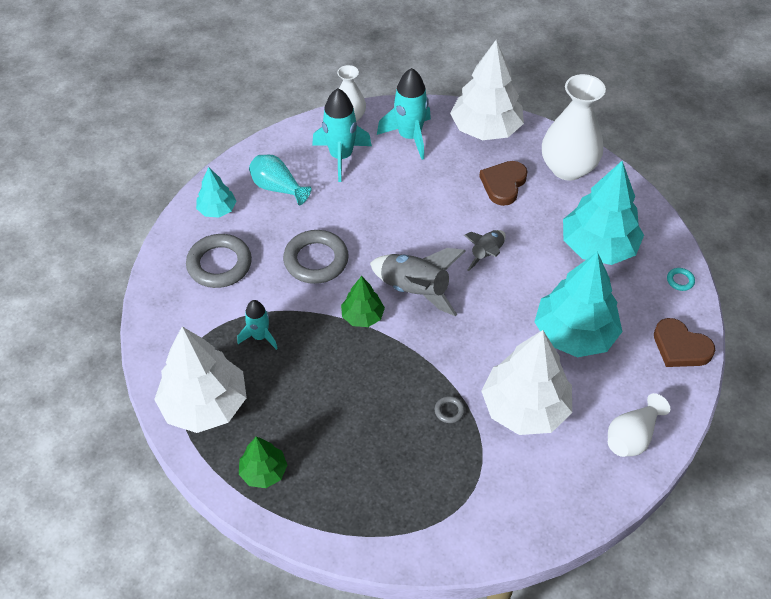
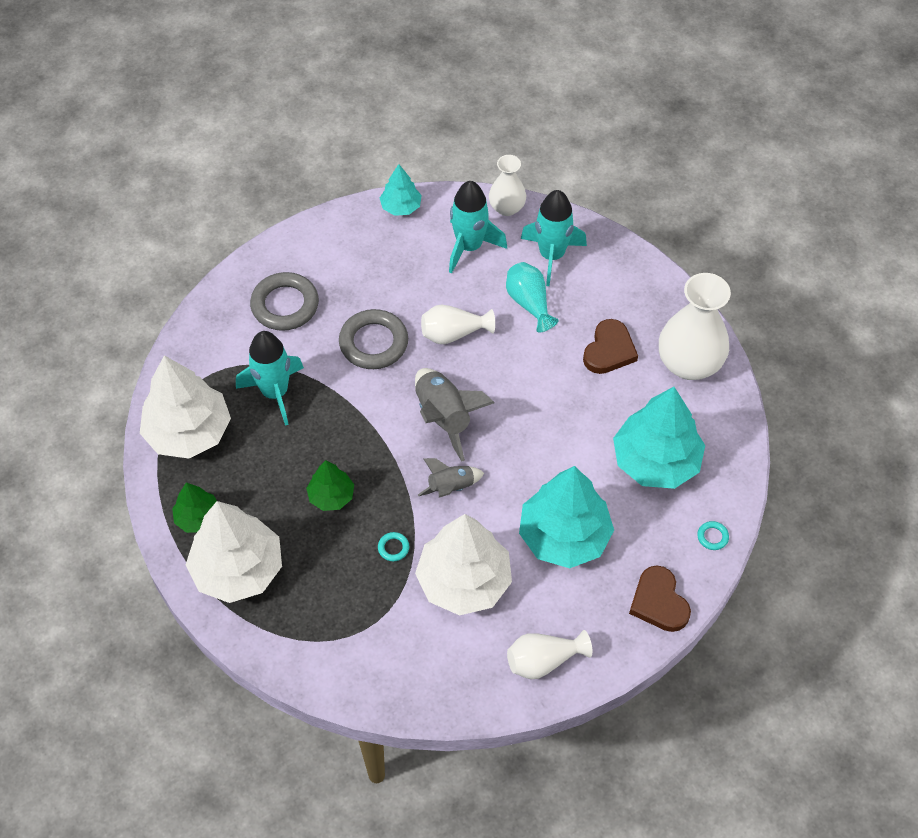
camera: 30 degrees right, 5 degrees up
(217, 210) = (318, 249): turquoise tree -> turquoise tree (401, 207)
(260, 336) = (275, 392): turquoise rocket -> turquoise rocket, size x1.68
(278, 188) = (387, 252): turquoise vase -> turquoise vase (529, 303)
(362, 316) = (378, 419): green tree -> green tree (331, 496)
(376, 225) = (453, 334): none -> white vase
(449, 411) = (393, 548): grey ring -> turquoise ring
(486, 129) = (635, 282): white tree -> white tree (238, 569)
(486, 254) = (538, 415): grey rocket -> grey rocket (451, 487)
(503, 184) = (609, 350): brown heart -> brown heart turned 150 degrees clockwise

